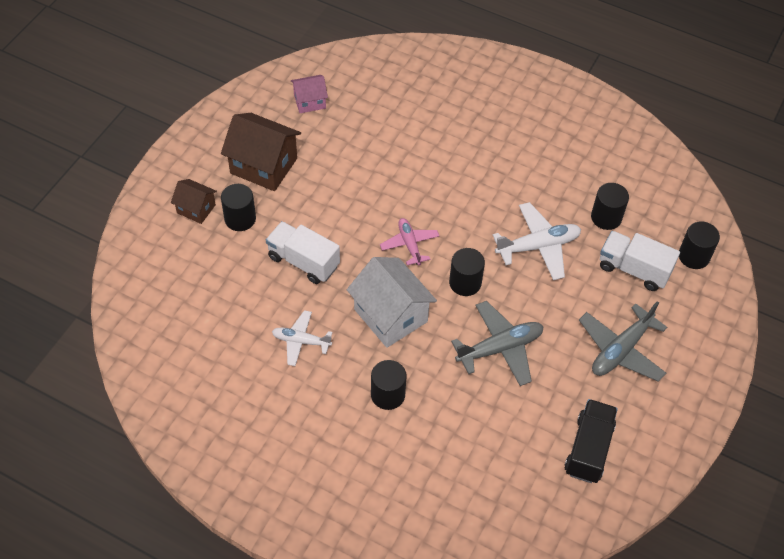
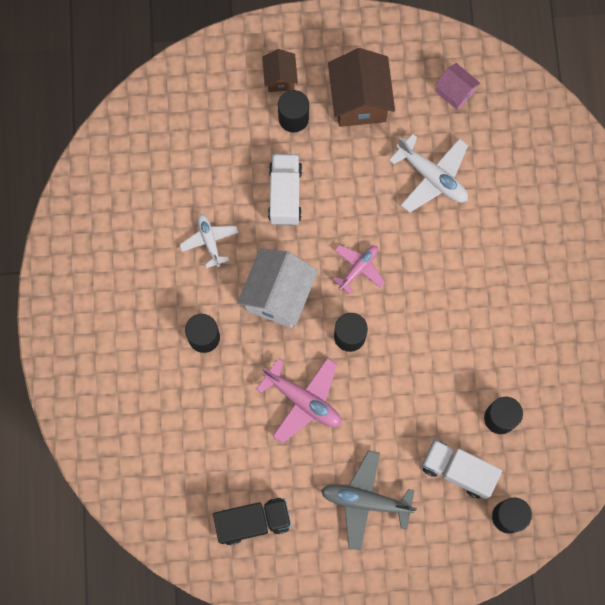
camera: 60 degrees right, 20 degrees up
(500, 348) = (303, 400): grey plane -> pink plane
(538, 246) = (428, 376): white plane -> white plane (432, 177)
(634, 269) = (458, 470): white truck -> white truck turned 60 degrees counterclockwise

